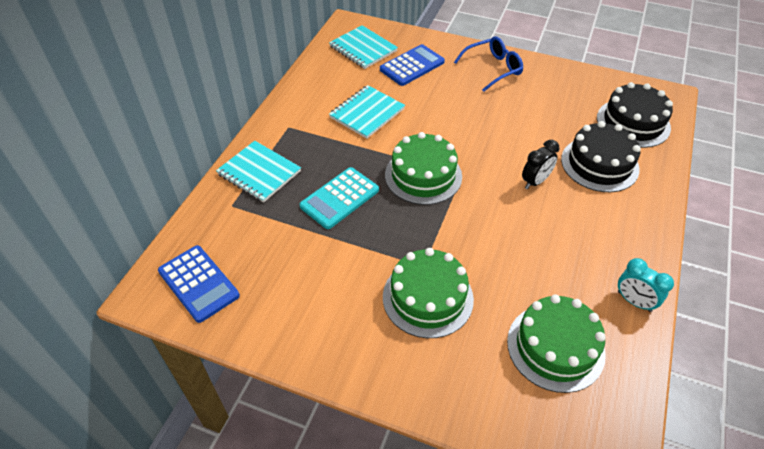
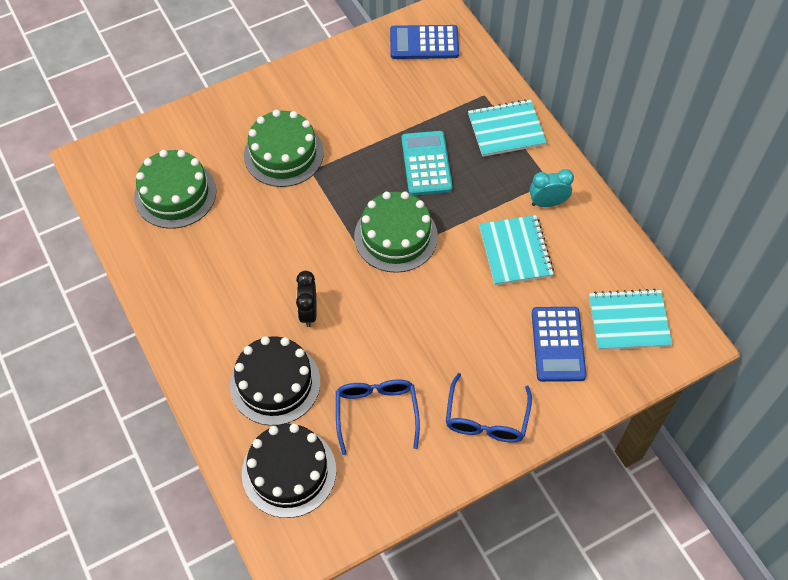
camera: 130 degrees right, 10 degrees up
(550, 110) = (376, 413): none -> blue glasses
(634, 301) = (149, 271): turquoise clock -> turquoise clock (547, 203)

